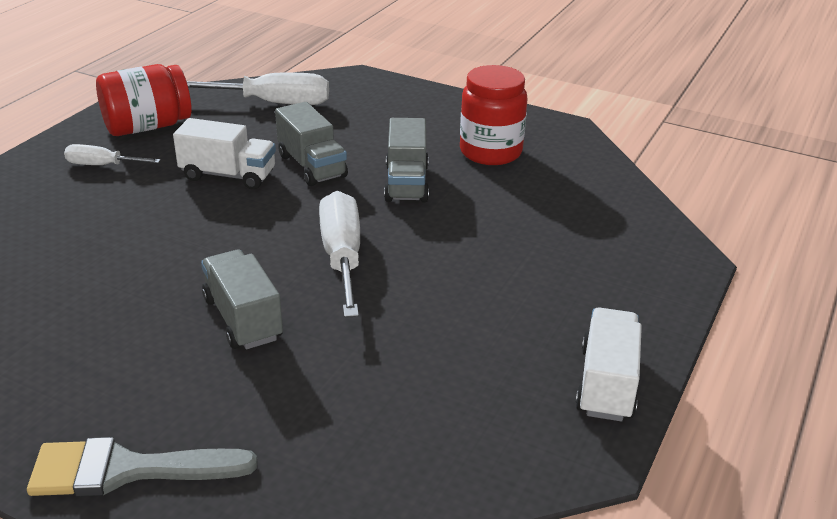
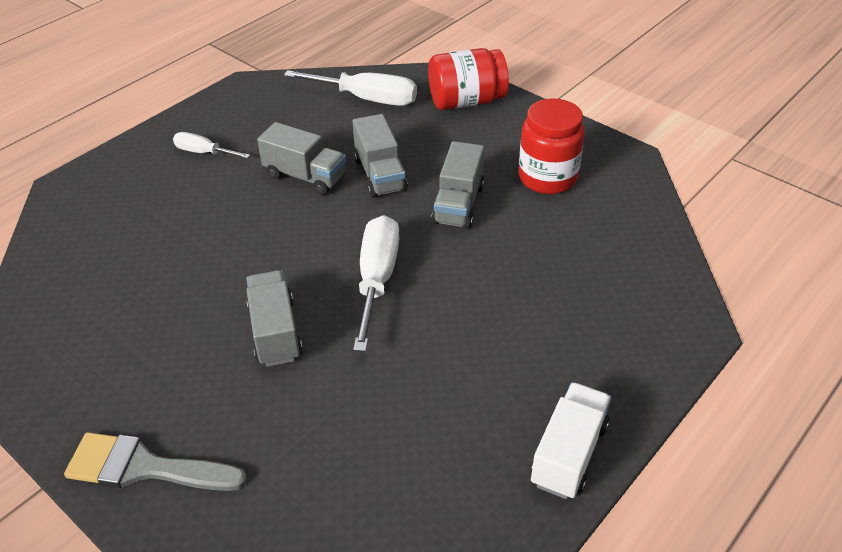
camera: 15 degrees right, 10 degrees up
(147, 127) = (252, 114): red jar -> red jar (466, 101)
(228, 175) = (305, 176): white truck -> grey truck

